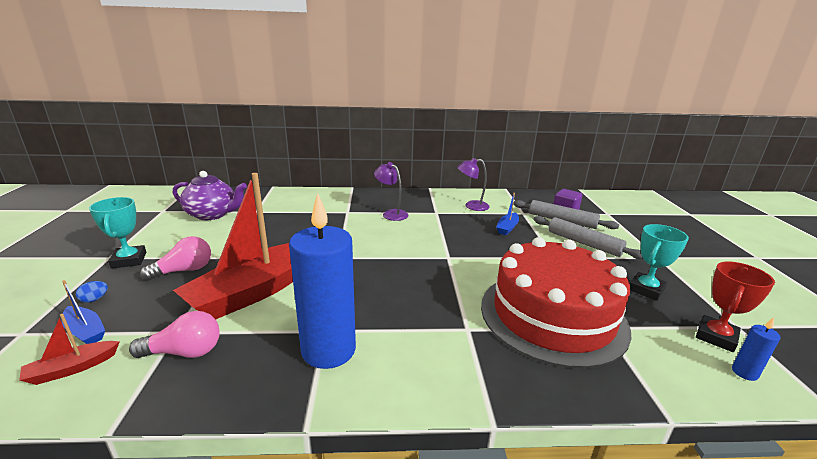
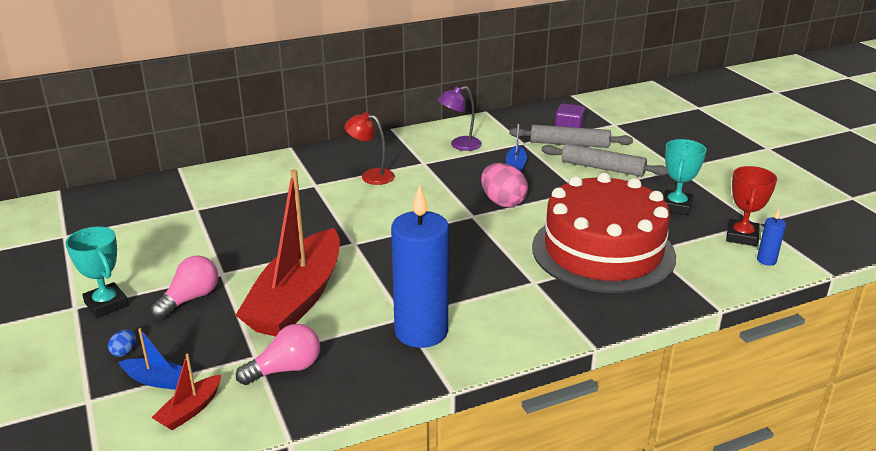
camera: 20 degrees left, 5 degrees up
(212, 214) = (142, 225): purple teapot -> none
(391, 213) = (371, 176): purple lamp -> red lamp
(480, 252) = (503, 202): none -> pink egg

